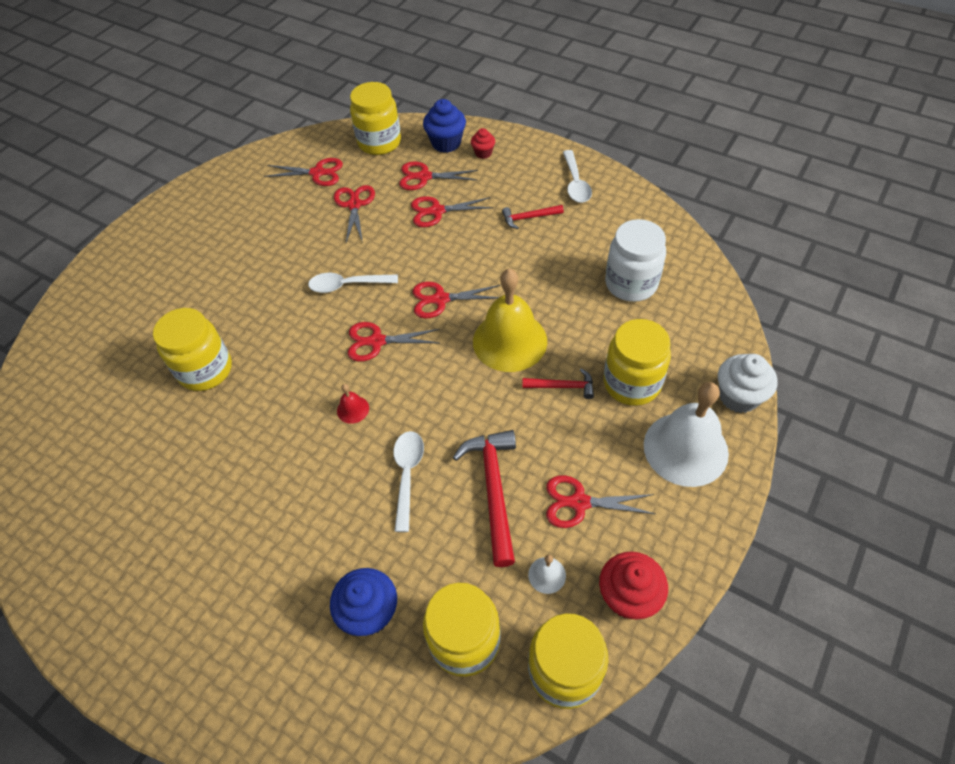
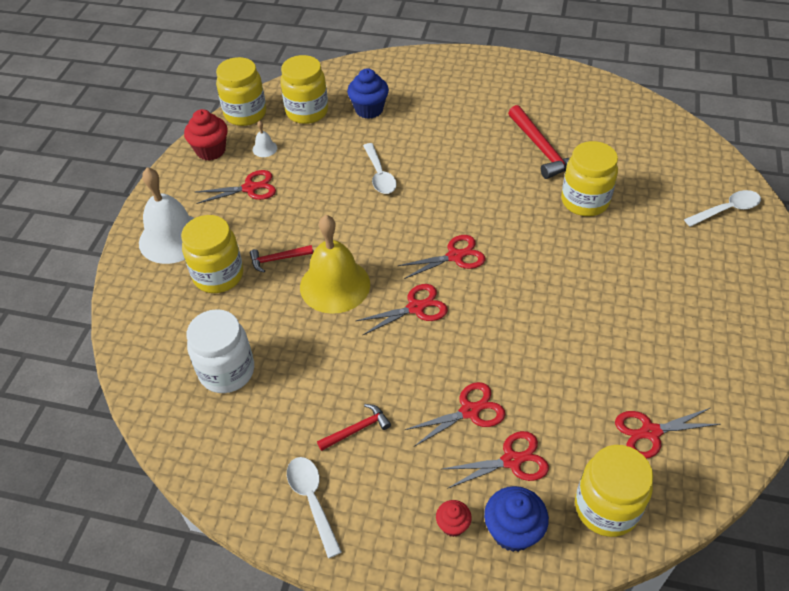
camera: 160 degrees right, 5 degrees down
(347, 285) = (515, 300): white spoon -> white spoon (727, 210)
(353, 409) = (444, 203): red bell -> none
(354, 205) = (571, 396): red scissors -> none
(494, 490) = (313, 181): red hammer -> red hammer (542, 149)
(738, 397) = (125, 286): white cupcake -> none

